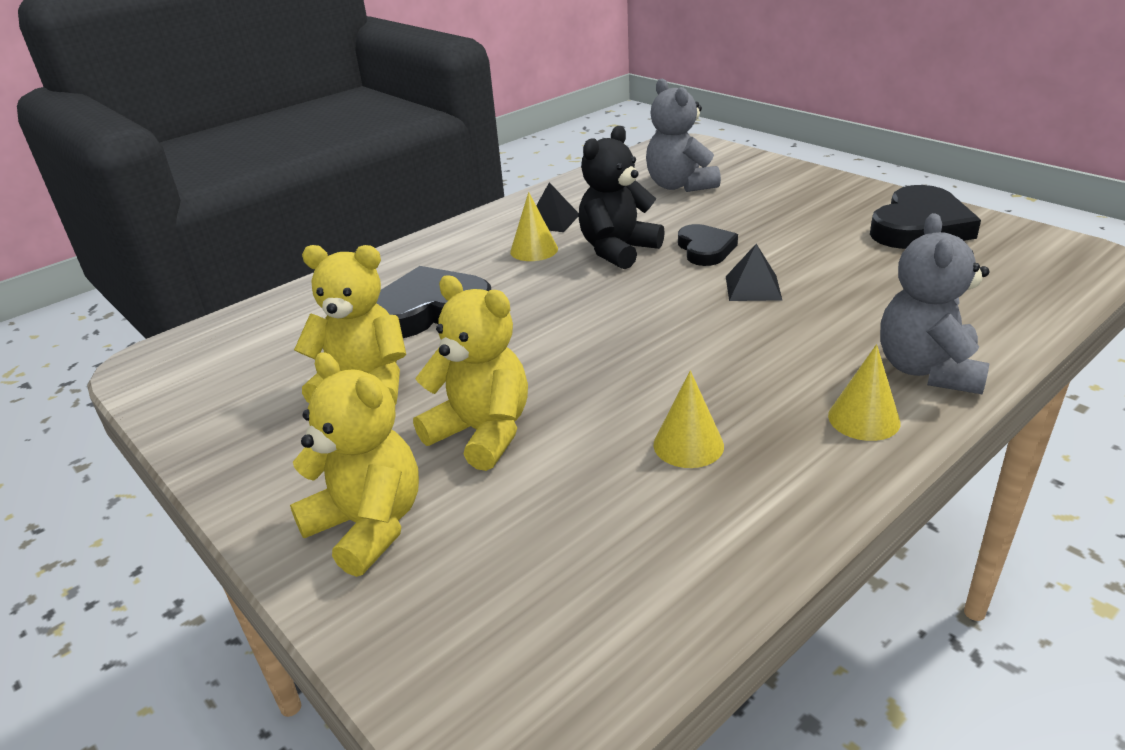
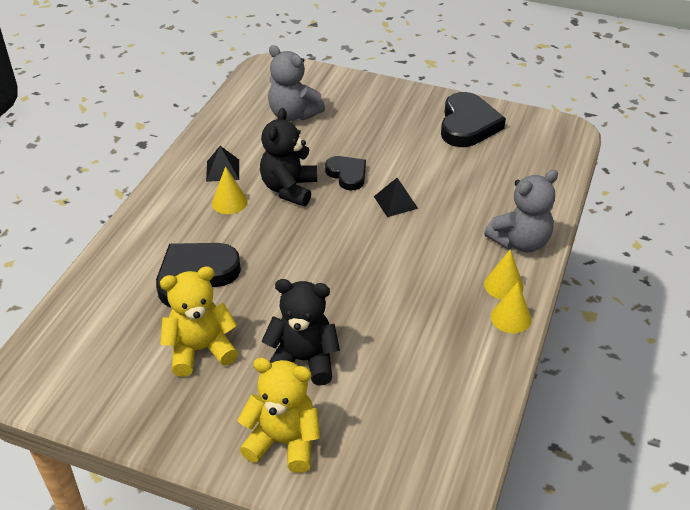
camera: 30 degrees left, 10 degrees up
(482, 433) = (303, 360): yellow teddy bear -> black teddy bear
(688, 445) = (424, 331): yellow cone -> yellow cone (511, 318)
(927, 370) = (520, 242): grey teddy bear -> grey teddy bear turned 105 degrees counterclockwise

